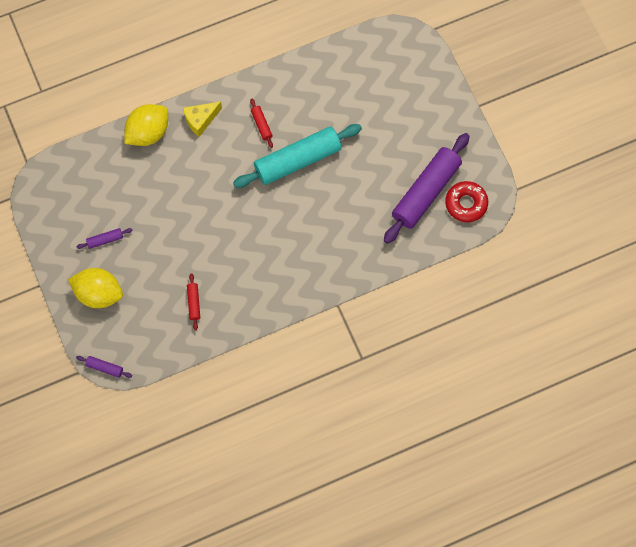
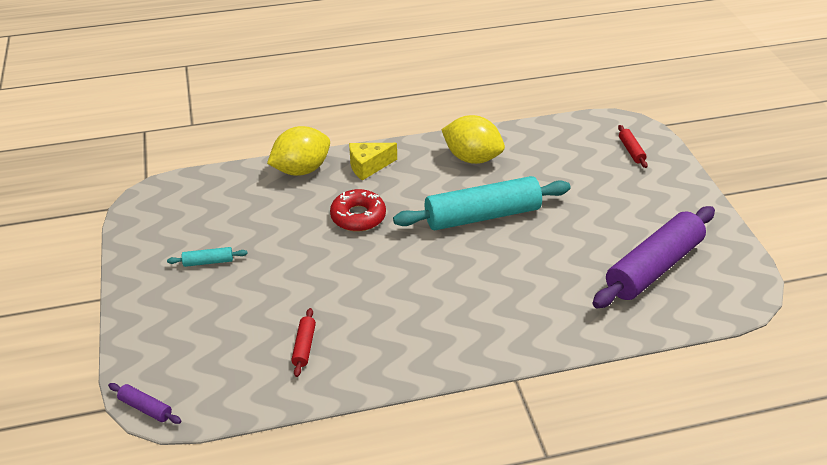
camera: 10 degrees right, 30 degrees down
(99, 293) = (176, 317): yellow lemon -> yellow lemon (472, 158)
(105, 240) = (208, 262): purple rolling pin -> turquoise rolling pin
(261, 125) = (442, 179): red rolling pin -> red rolling pin (631, 150)
(466, 203) = (711, 286): red donut -> red donut (358, 216)

